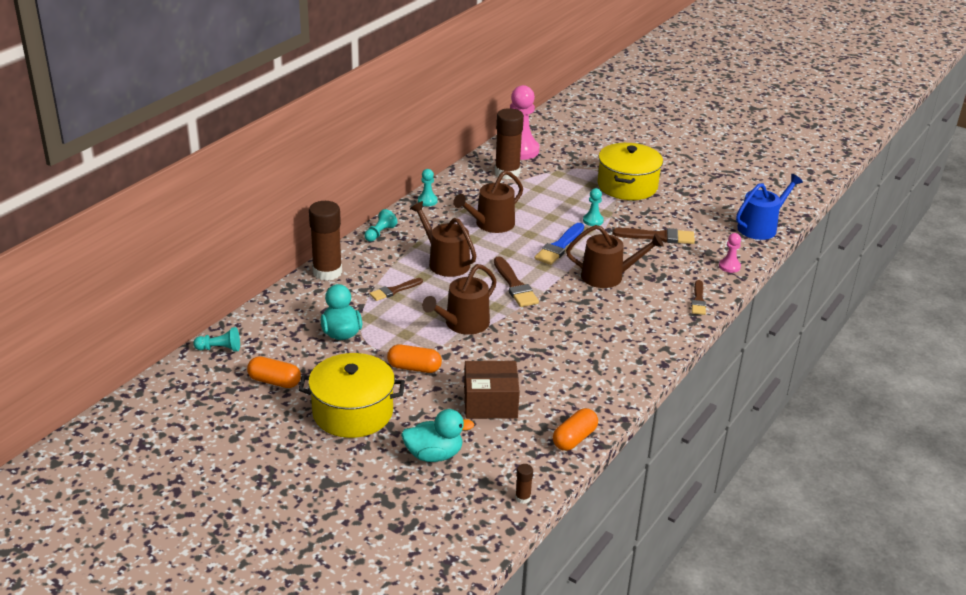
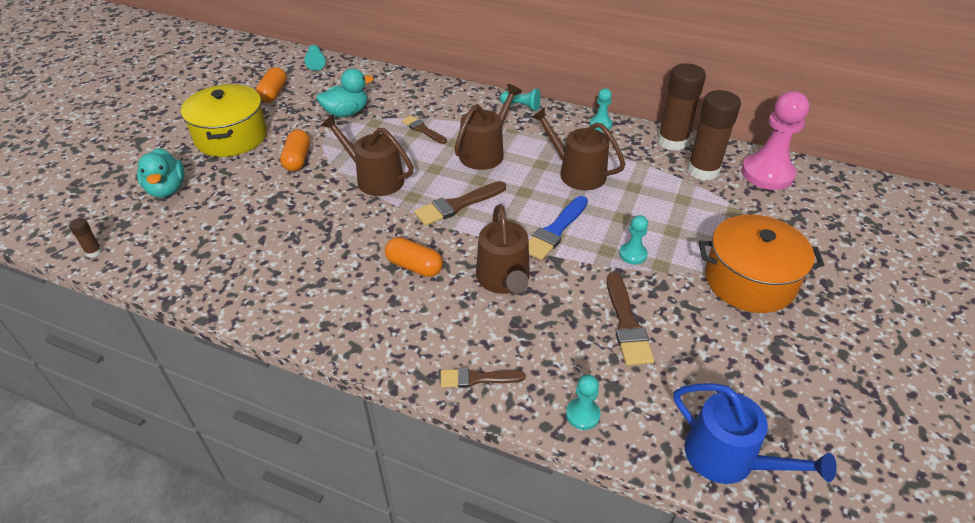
camera: 80 degrees right, 10 degrees up
(327, 272) = (441, 90): brown glue stick -> brown glue stick (672, 141)
(490, 403) = (243, 213): brown box -> none
(559, 246) = (555, 231): blue brush -> blue brush turned 75 degrees counterclockwise
(574, 438) = (180, 279): orange capsule -> orange capsule (414, 266)
(627, 186) = (749, 281): yellow pot -> orange pot
(729, 266) = (582, 414): pink pawn -> turquoise pawn

